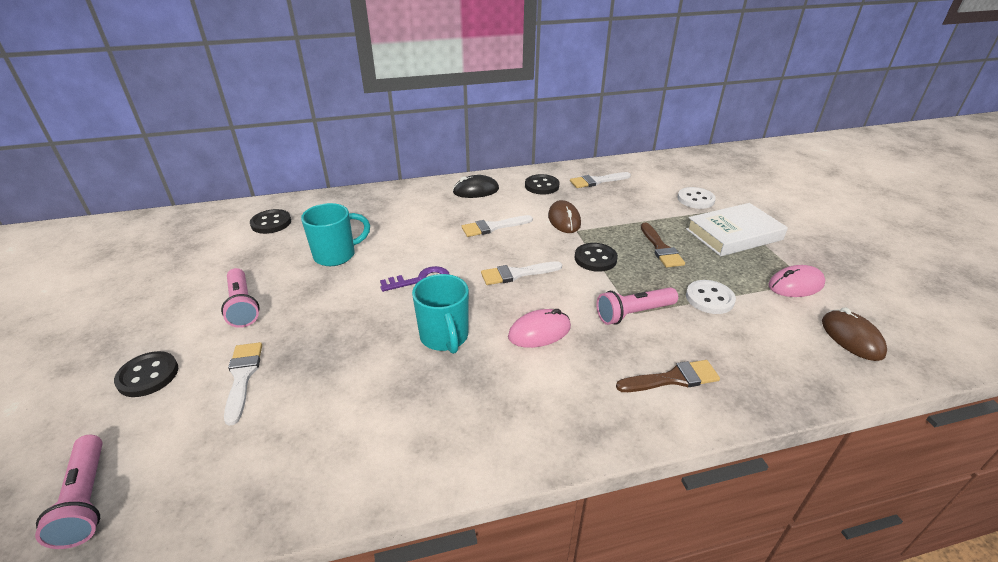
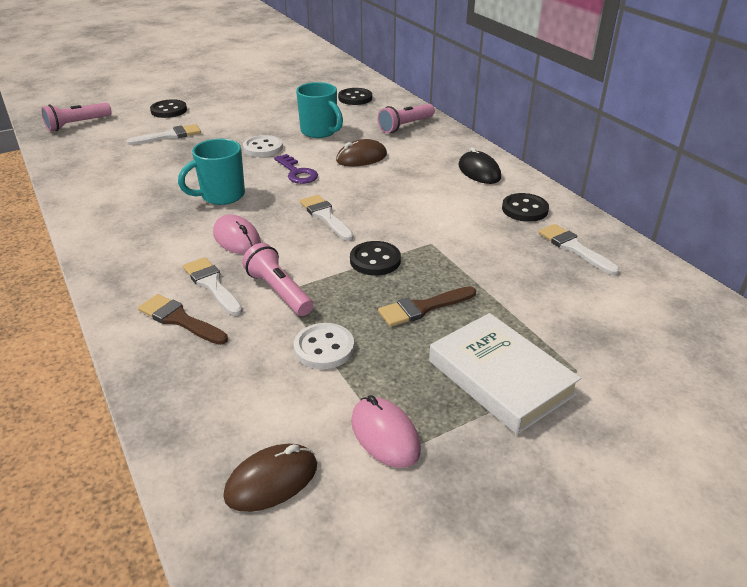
camera: 75 degrees right, 0 degrees up
(242, 306) = (242, 117): pink flashlight -> pink flashlight (405, 126)
(493, 227) = (407, 192): white brush -> white brush (212, 284)
(564, 220) = (450, 232): brown mouse -> brown mouse (361, 158)
(672, 378) = (179, 319): brown brush -> brown brush turned 150 degrees clockwise
(695, 199) = (589, 340): white button -> white button (263, 148)

